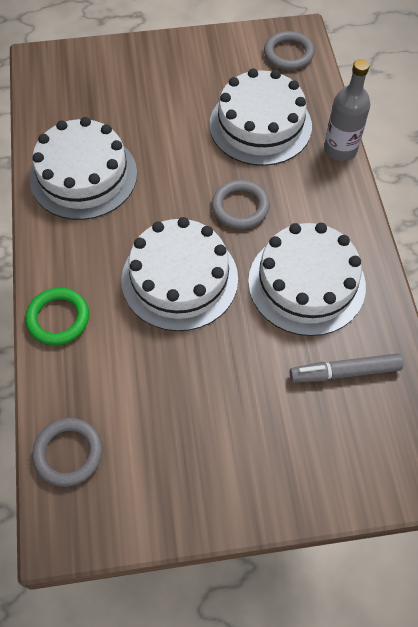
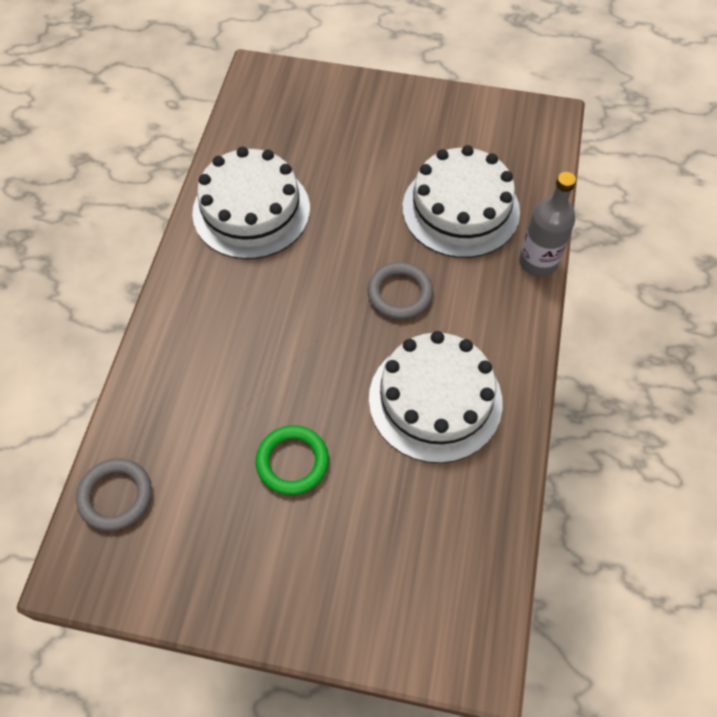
camera: 20 degrees right, 0 degrees up
(58, 318) = (163, 353): green ring -> green ring (292, 462)
(179, 279) = (303, 351): white cake -> none
(288, 54) = (527, 137): grey ring -> none
(345, 372) = (434, 512): grey marker -> none

